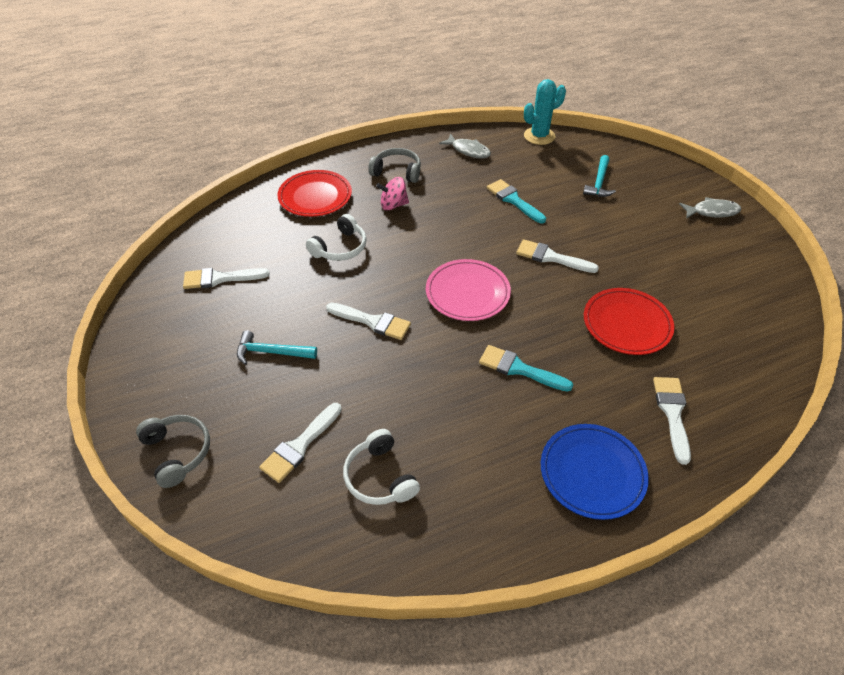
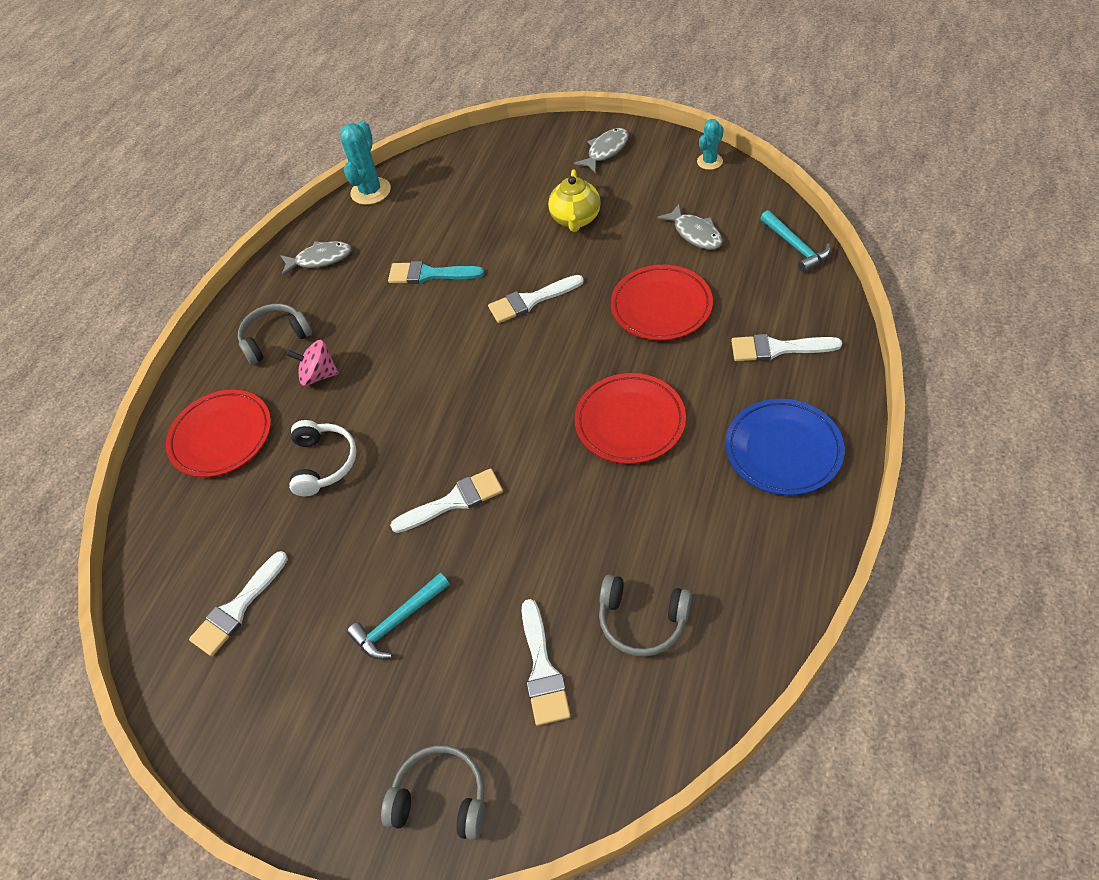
camera: 40 degrees left, 5 degrees up
(380, 477) = (642, 620): white headphones -> grey headphones
(393, 205) = (318, 375): pink spinning top -> pink spinning top turned 60 degrees clockwise
(467, 293) = (503, 396): pink plate -> none
(519, 369) = (630, 421): turquoise brush -> red plate
(599, 182) = (483, 196): turquoise hammer -> turquoise hammer (795, 246)
(638, 235) = (575, 219): none -> yellow teapot
(672, 413) = (777, 348): white brush -> white brush turned 45 degrees counterclockwise
(708, 302) = (695, 233): none -> grey fish
(779, 268) = (709, 161): none -> turquoise cactus

